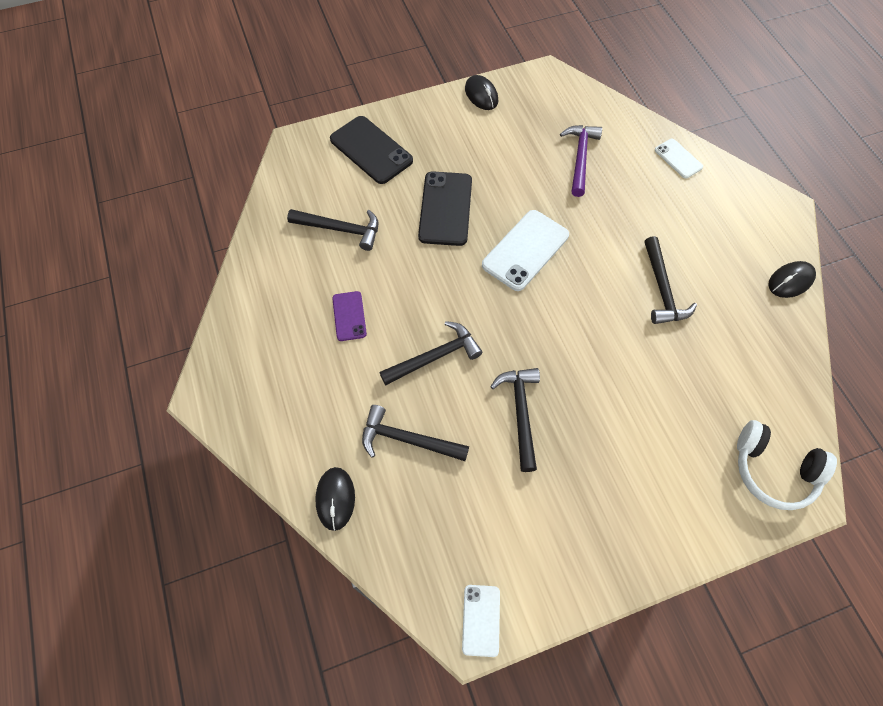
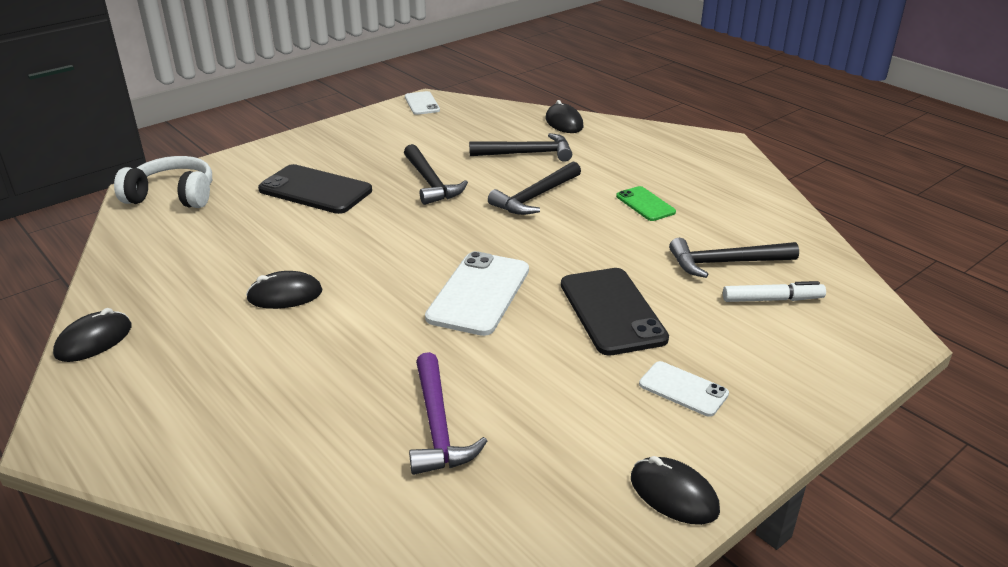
camera: 160 degrees right, 30 degrees down
(339, 188) = (772, 299): none -> white marker
(349, 316) = (645, 204): purple phone -> green phone
(371, 150) = (778, 354): black phone -> black phone (315, 190)
(662, 289) = (285, 295): black hammer -> black mouse
(678, 158) = (253, 471): white phone -> white phone (683, 389)

